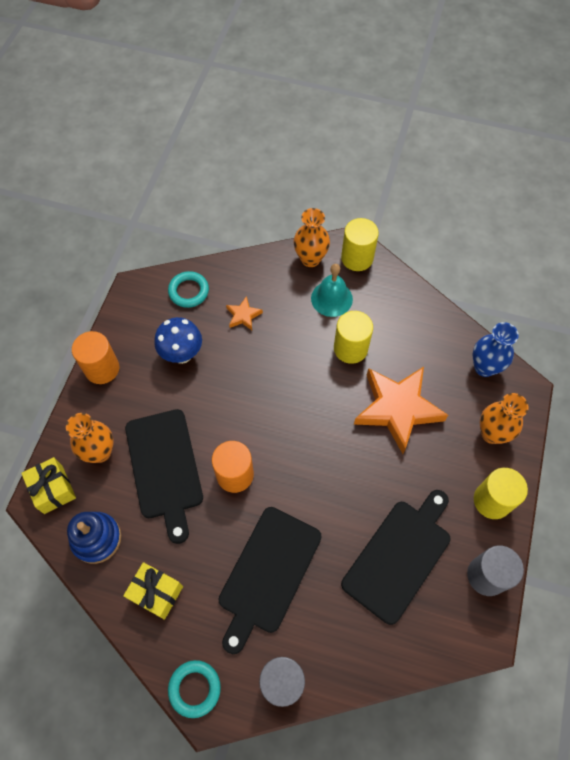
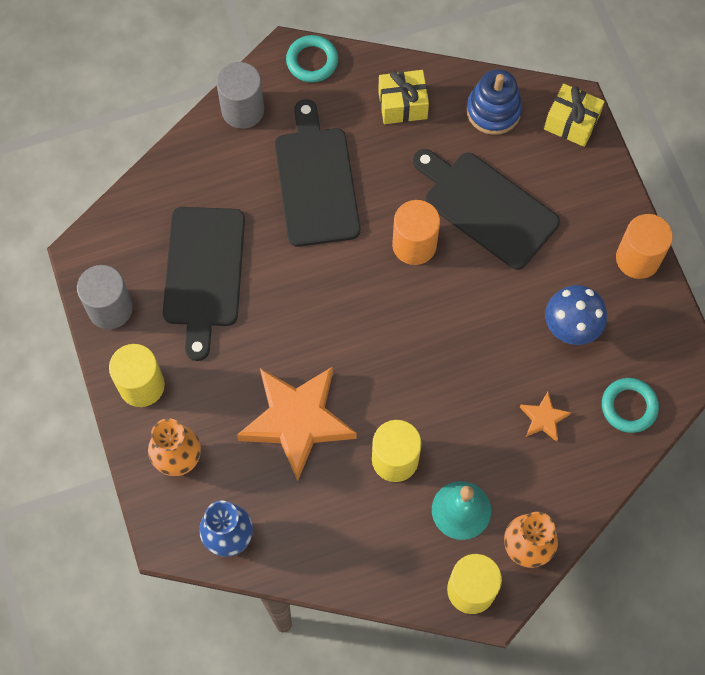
camera: 145 degrees right, 5 degrees up
(100, 452) = (561, 181): orange vase -> none

